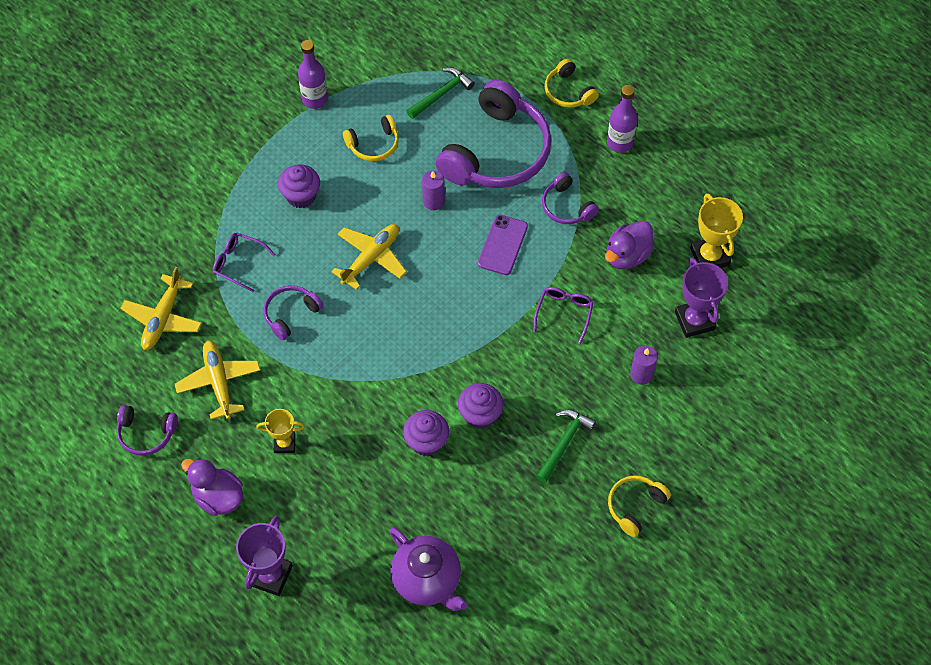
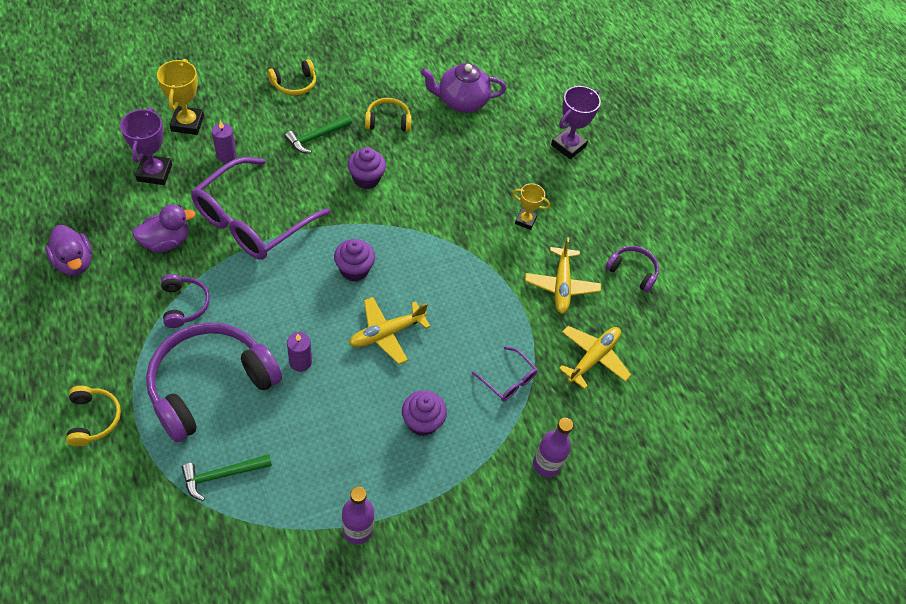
camera: 165 degrees left, 5 degrees down
(218, 497) = (589, 206): purple duck -> purple duck (74, 262)
(291, 314) = (479, 315): purple headphones -> none
(374, 144) = (324, 447): yellow headphones -> yellow headphones (388, 121)
(426, 442) = (417, 178): purple cupcake -> purple cupcake (354, 270)
(427, 580) = (461, 102): purple teapot -> purple teapot turned 75 degrees counterclockwise
(503, 245) = (264, 295): purple phone -> none
(564, 313) = (252, 220): purple glasses -> purple glasses, size x2.25
(619, 143) = (89, 342): purple bottle -> purple bottle (546, 464)
(709, 257) = (100, 212): yellow trophy -> yellow trophy (187, 123)

